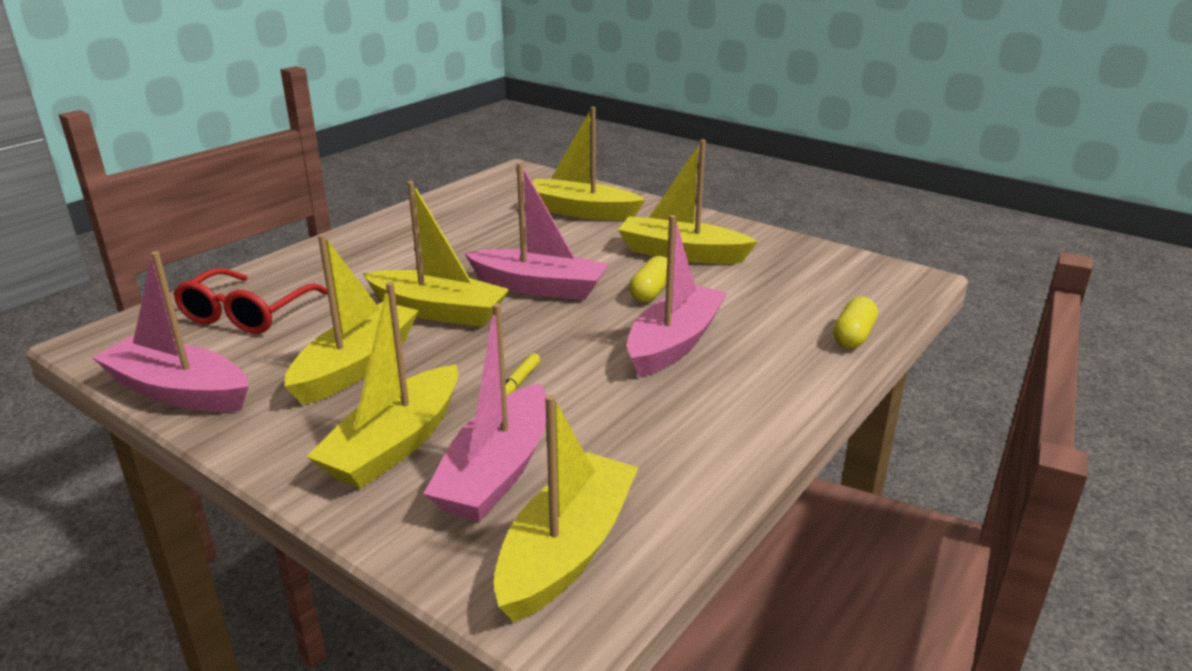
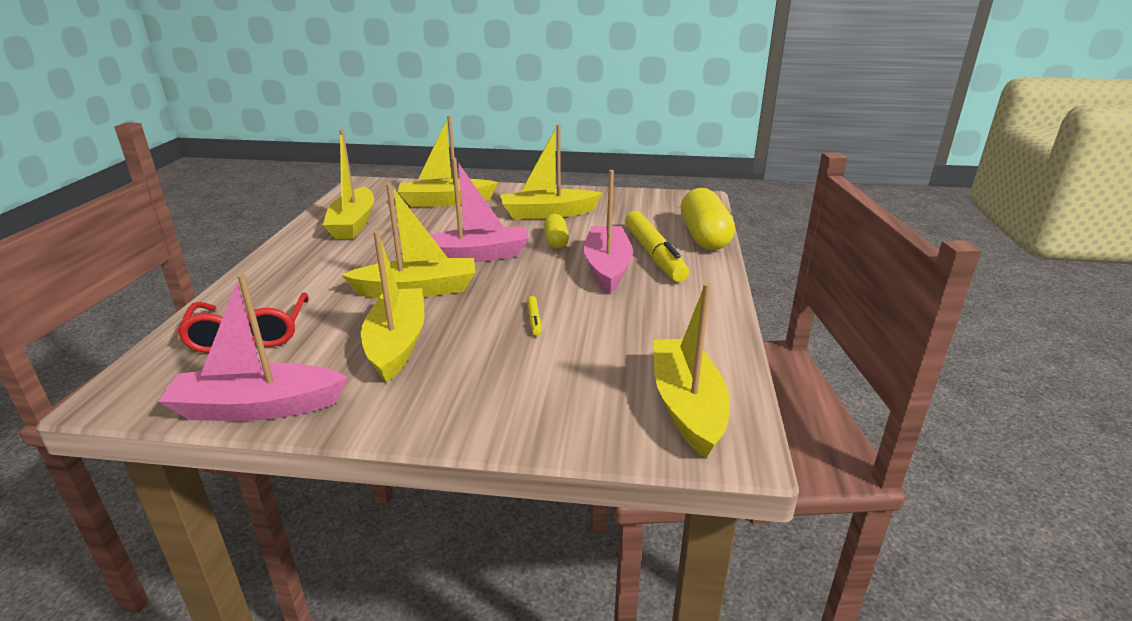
camera: 30 degrees left, 0 degrees up
(395, 444) = (494, 384): yellow boat -> yellow boat (353, 224)
(497, 471) = (587, 377): pink boat -> none
(754, 343) = (654, 255): none -> yellow marker
(853, 336) = (704, 237): yellow capsule -> yellow capsule, size x1.83

